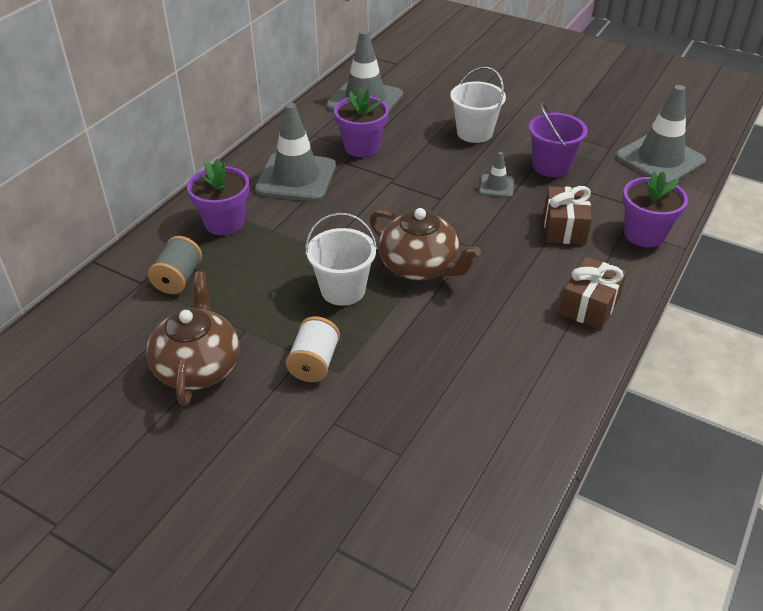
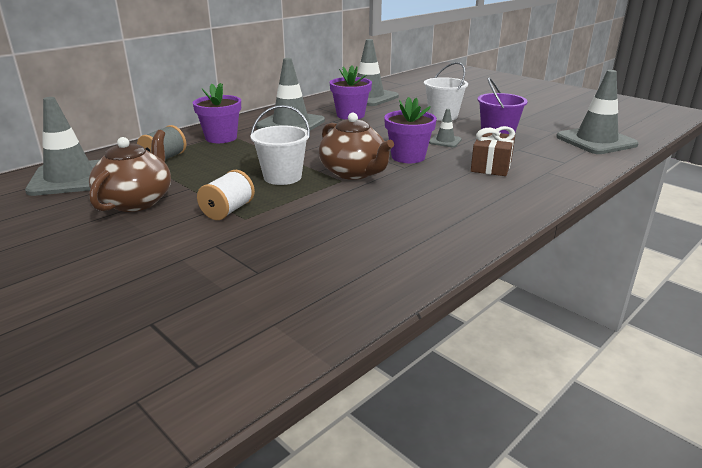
camera: 15 degrees right, 15 degrees down
(85, 340) = (70, 178): none -> grey traffic cone
(589, 305) = (491, 209): brown gift -> none
(644, 234) = (563, 176): purple flower pot -> purple flower pot (408, 157)

